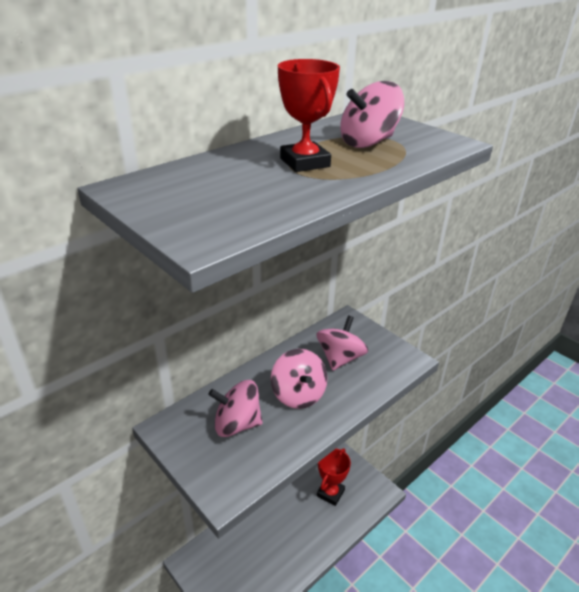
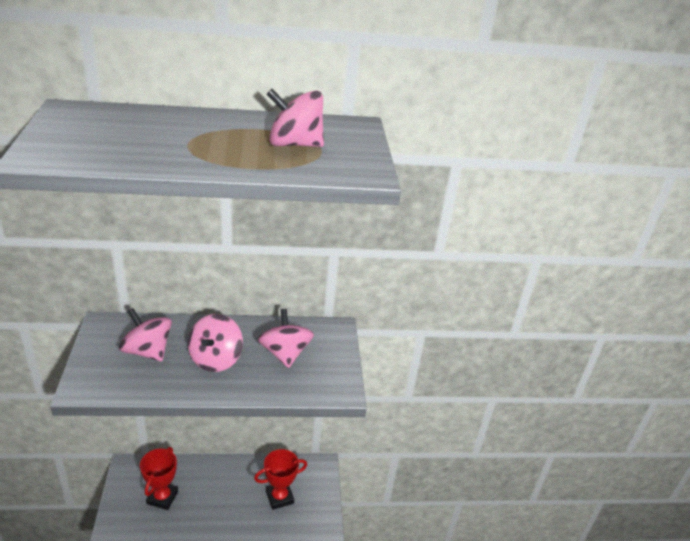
camera: 35 degrees right, 0 degrees up
(305, 162) = (209, 139): red trophy -> red trophy (162, 497)
(340, 358) = (285, 353): pink spinning top -> pink spinning top turned 75 degrees counterclockwise

